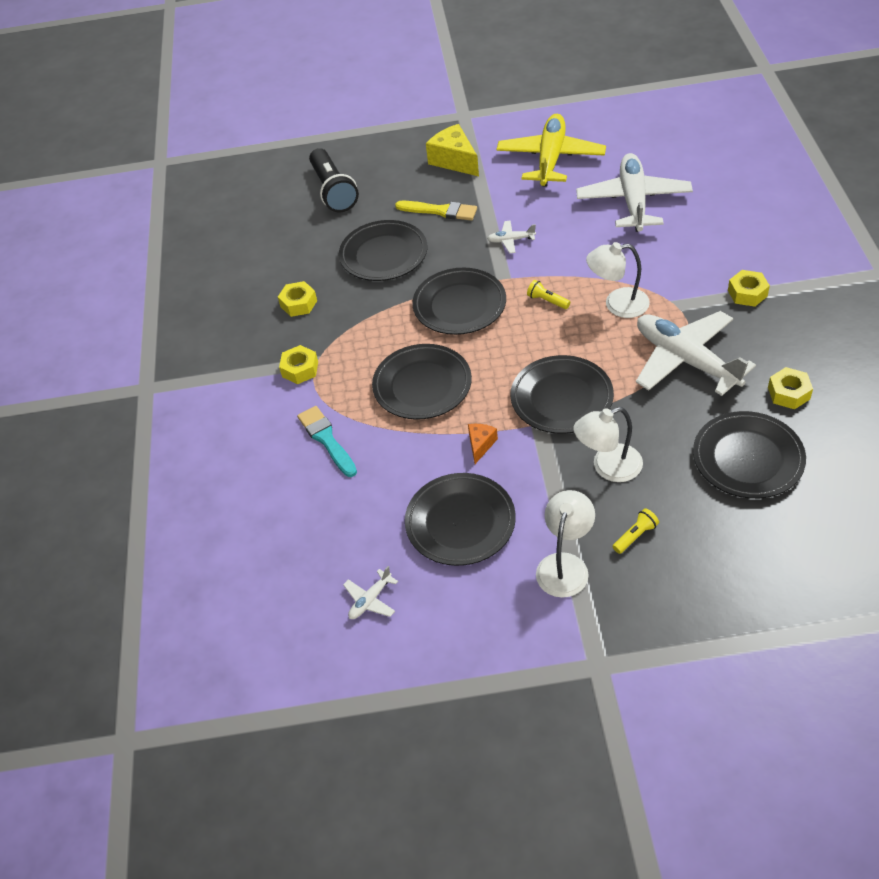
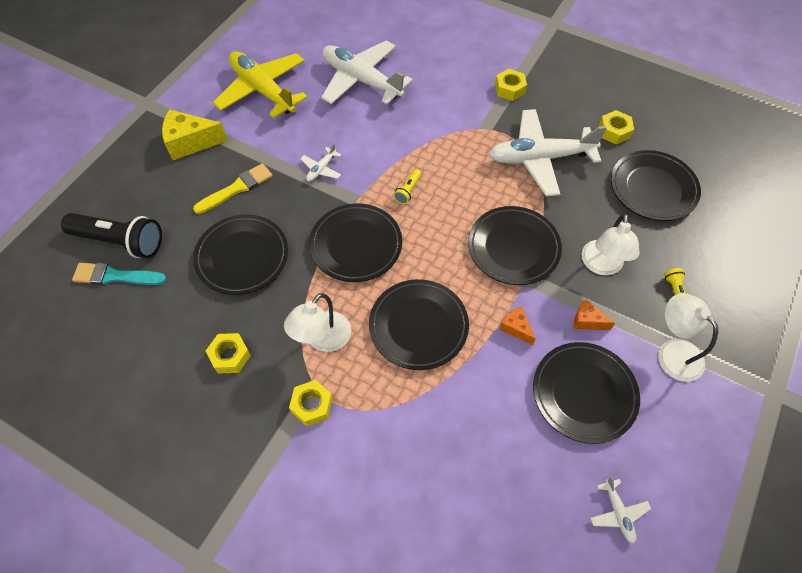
camera: 60 degrees left, 10 degrees up
(326, 439) = (415, 436): turquoise brush -> turquoise brush (115, 276)
(536, 488) = (587, 321): none -> orange cheese
(547, 301) = (408, 191): yellow flashlight -> yellow flashlight turned 45 degrees counterclockwise
(617, 304) = (452, 156): white lamp -> white lamp (322, 339)

